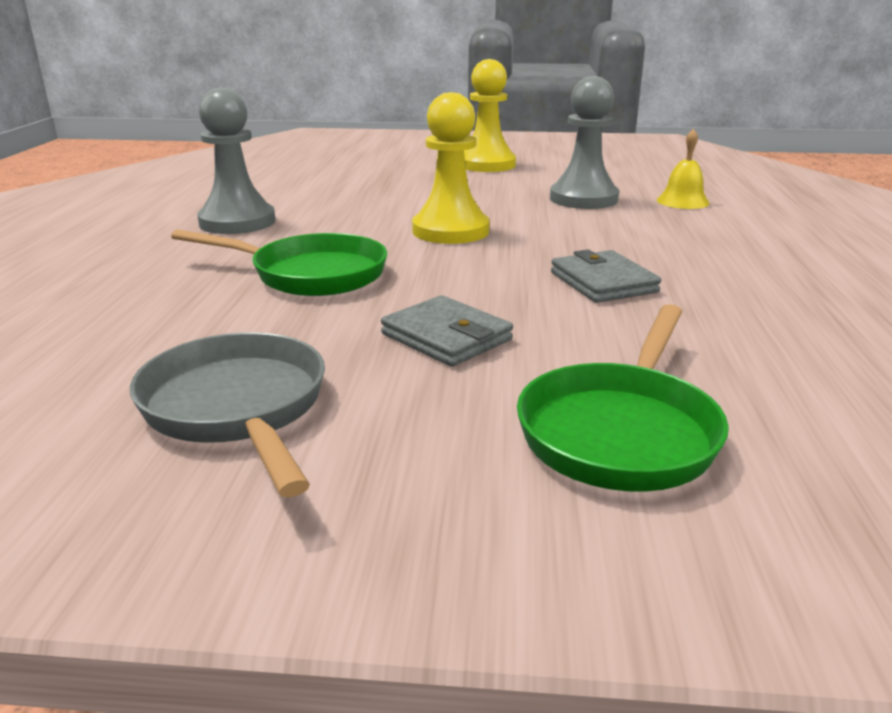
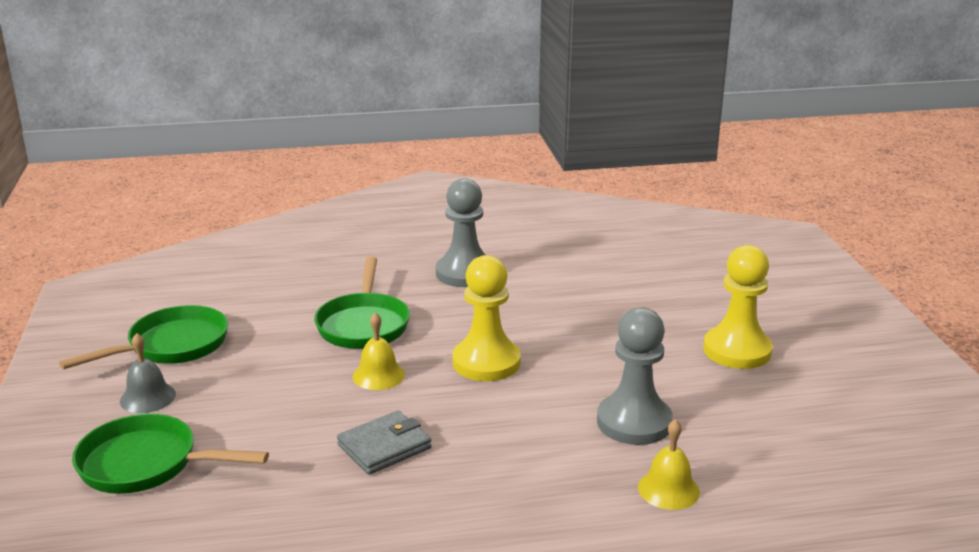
camera: 75 degrees right, 0 degrees up
(237, 408) = (172, 346): grey pan -> green pan
(410, 432) = (147, 397): none -> grey bell
(446, 275) = (378, 375): none -> yellow bell
(446, 337) = (266, 391): grey wallet -> none

